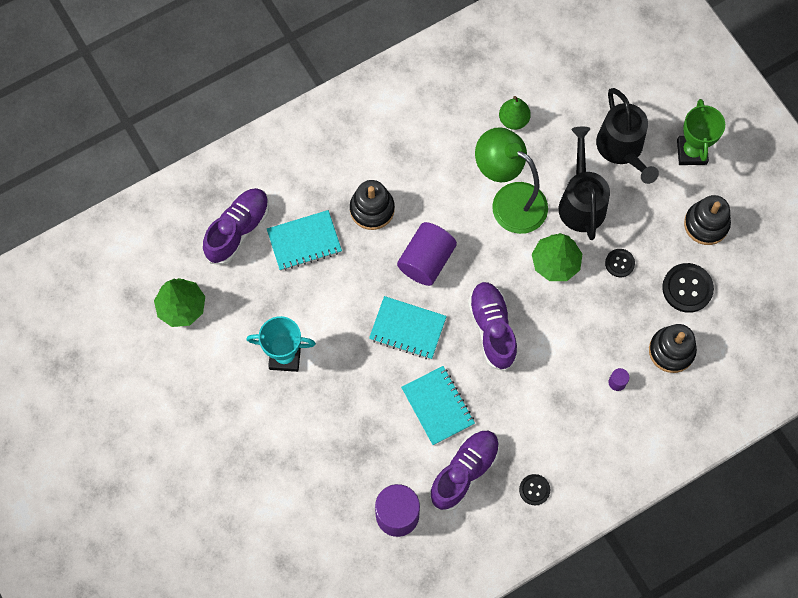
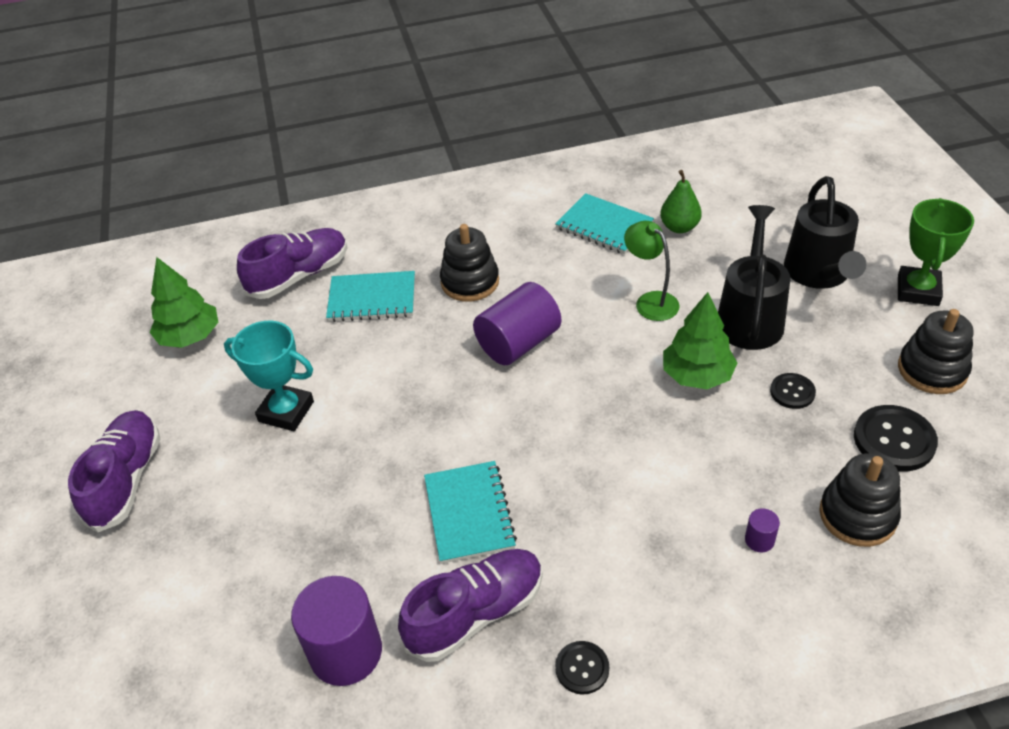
camera: 20 degrees right, 25 degrees down
(407, 329) = (463, 412): turquoise notebook -> turquoise notebook (604, 226)
(492, 329) = (583, 434): purple shoe -> purple shoe (126, 480)
(509, 201) = (650, 301): green lamp -> green lamp, size x0.56

